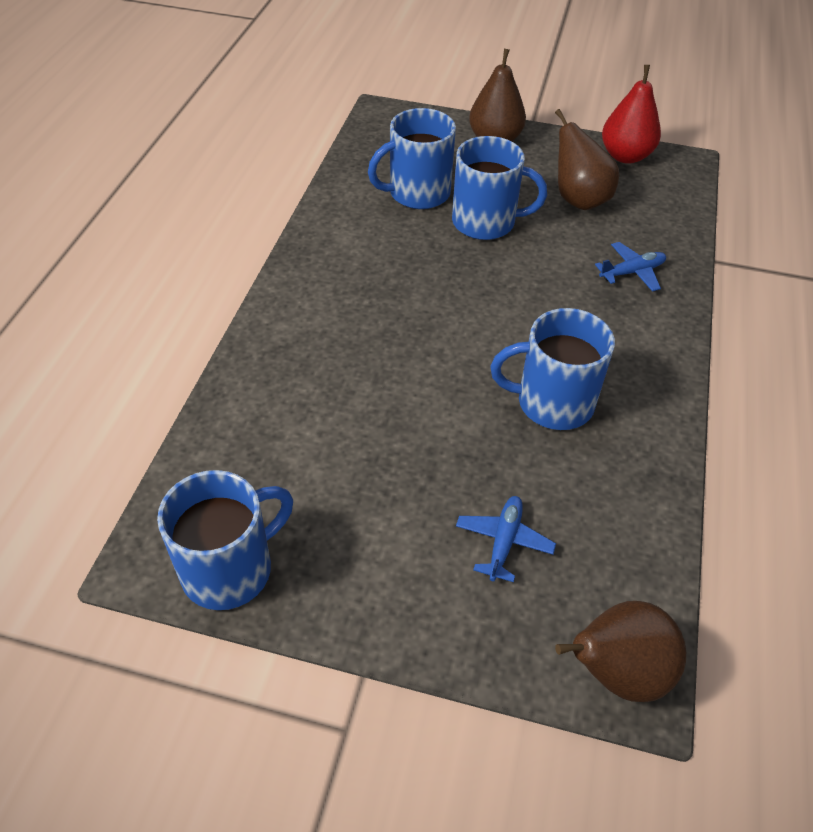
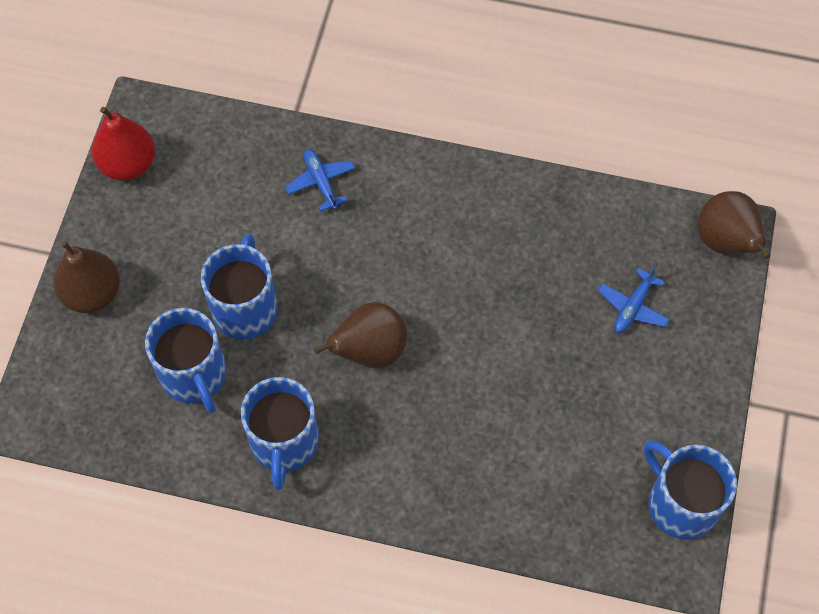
camera: 90 degrees left, 15 degrees up
(503, 542) = (633, 307): blue plane -> blue plane turned 75 degrees counterclockwise
(552, 402) = (491, 263): blue mug -> blue mug (284, 443)
(579, 200) = (206, 217): brown pear -> brown pear (369, 351)

